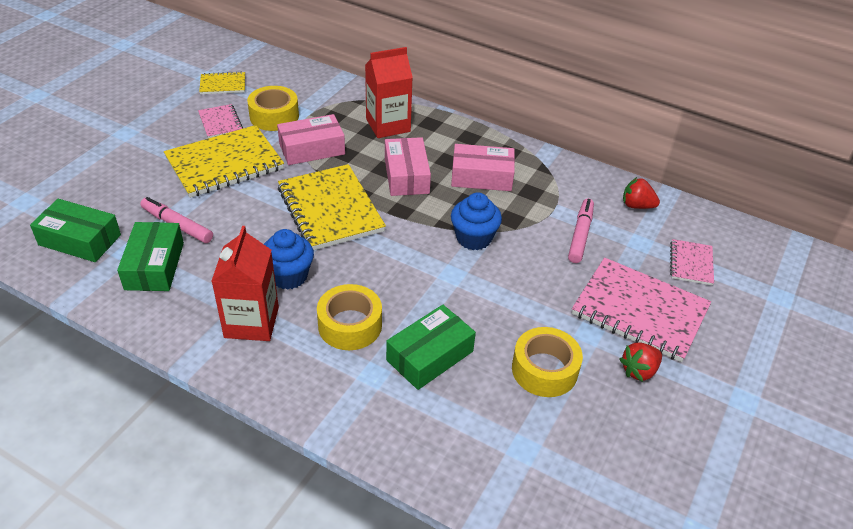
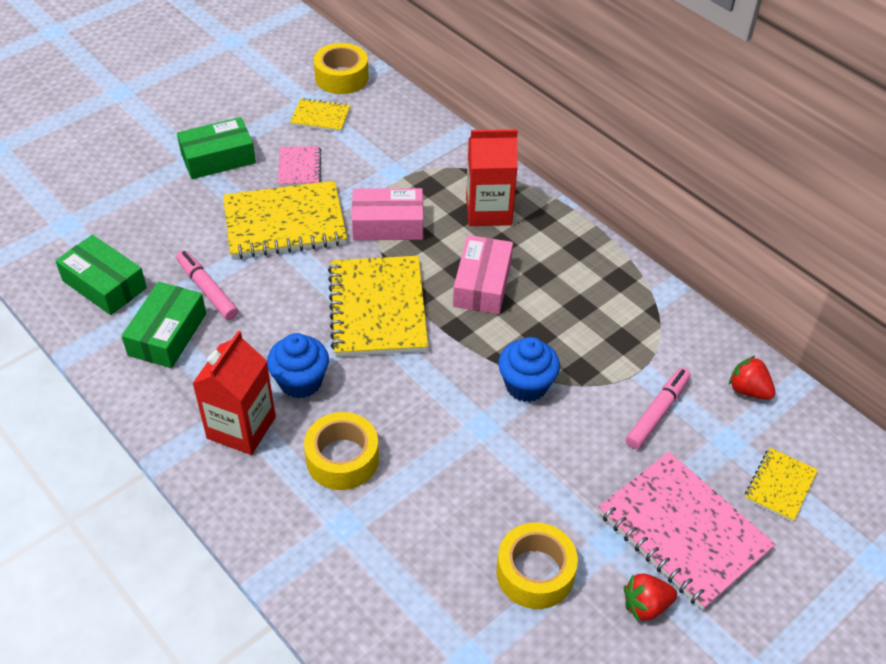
camera: 20 degrees right, 5 degrees up
(274, 116) = (362, 171): yellow tape -> yellow tape (341, 77)
(430, 355) = (414, 519): green box -> green box (218, 158)
(481, 177) = (571, 306): pink box -> none
(691, 263) = (780, 486): pink notebook -> yellow notebook

